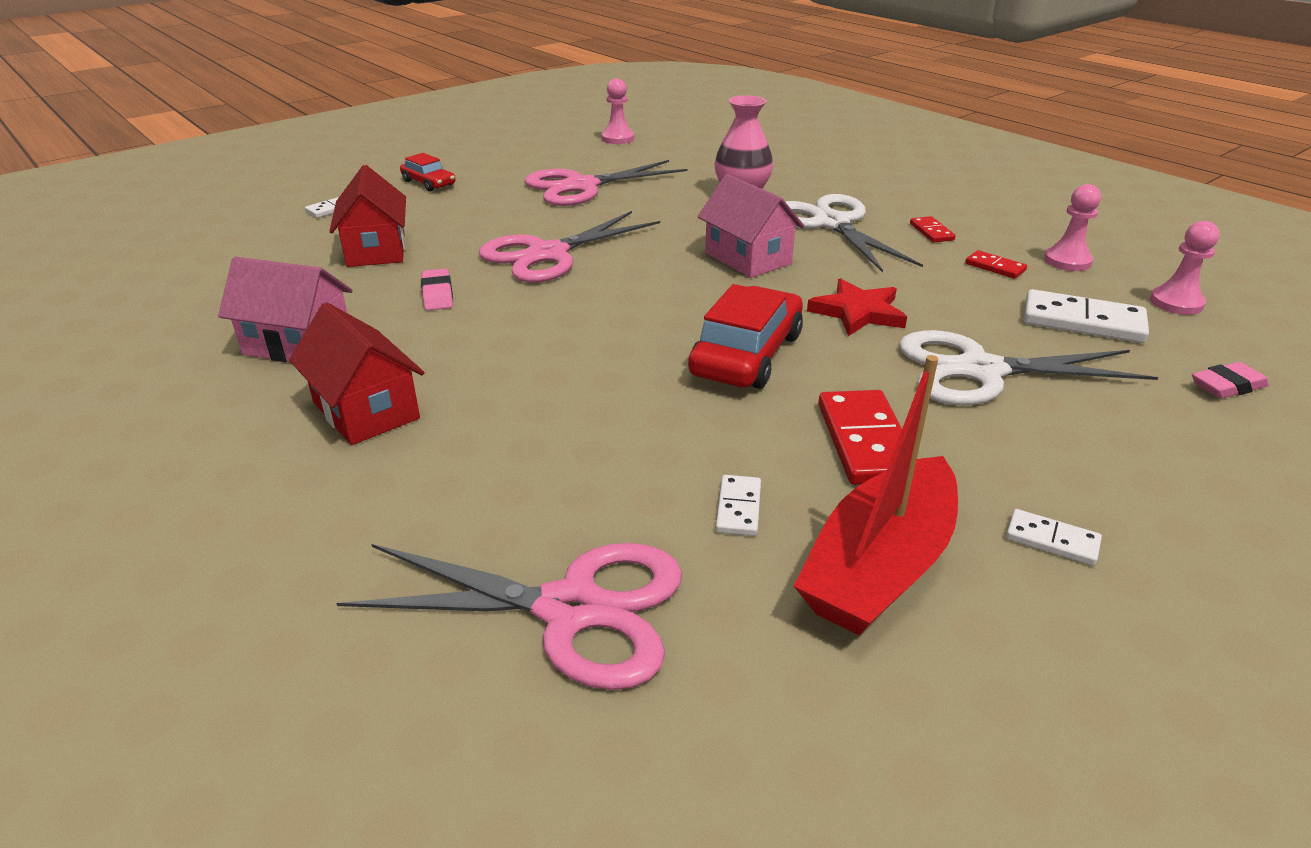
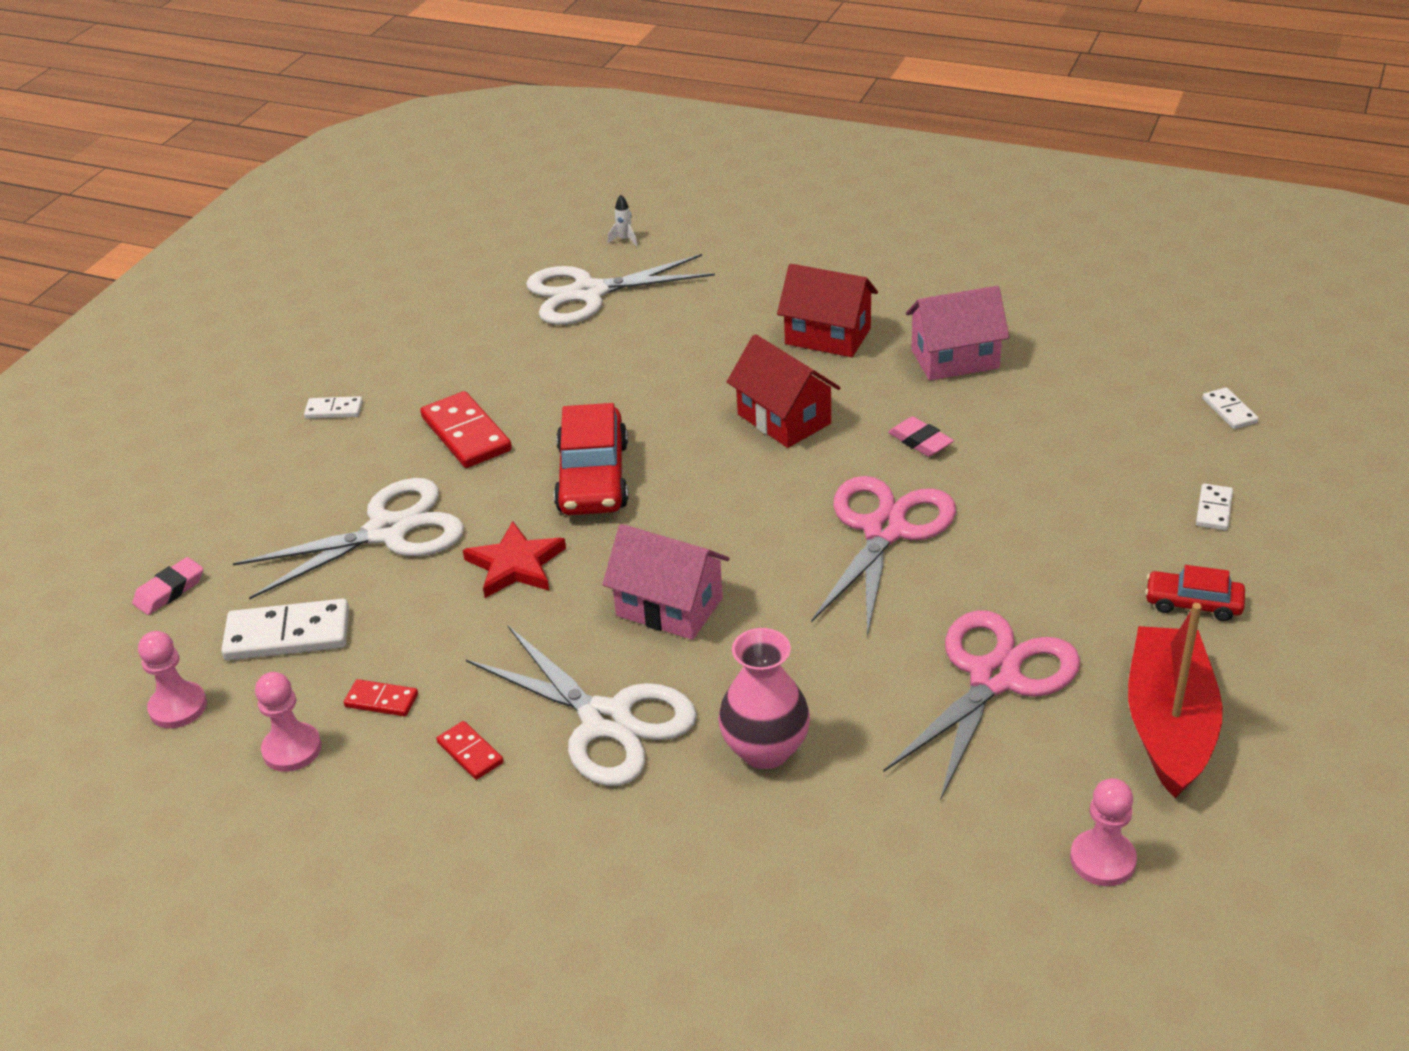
camera: 155 degrees right, 5 degrees up
(376, 250) = (1060, 470): red house -> red house (784, 419)
(401, 725) = (625, 240): none -> white rocket
(570, 609) = (588, 293): pink scissors -> white scissors
(739, 508) = (531, 364): white domino -> white domino (1229, 411)
(880, 566) = (435, 363): red boat -> red boat (1169, 725)

